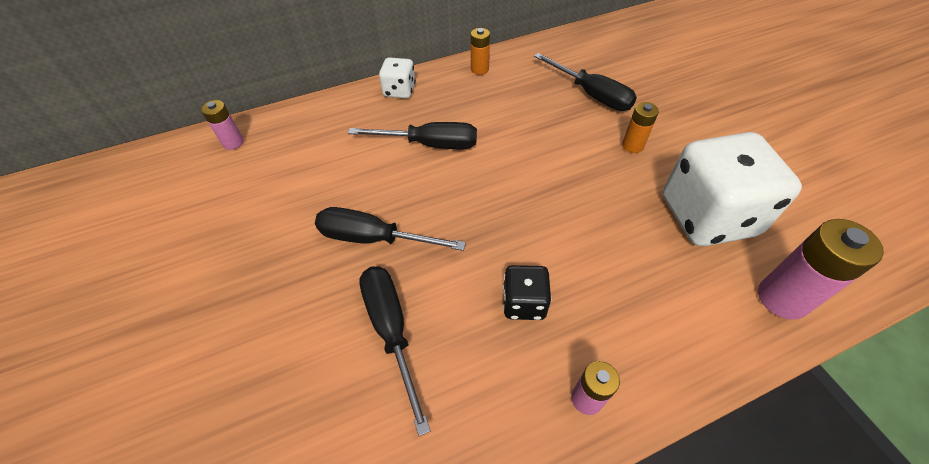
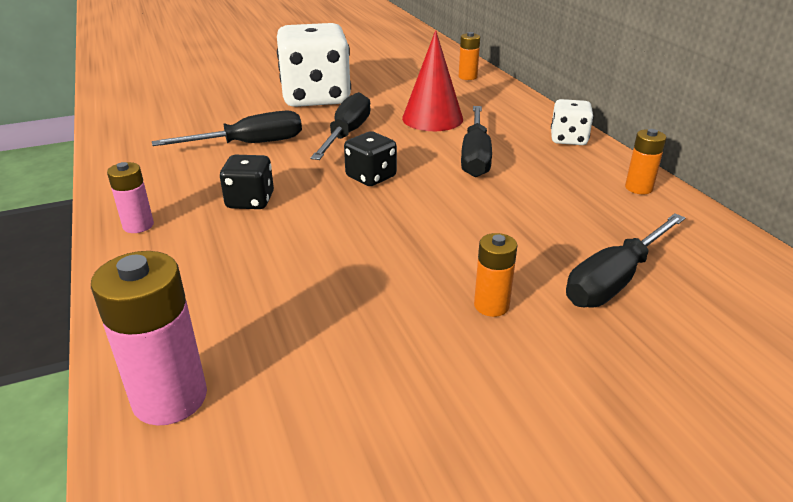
camera: 90 degrees right, 20 degrees down
(233, 142) = (467, 77): pink battery -> orange battery
(343, 171) = (432, 118): none -> red cone
(470, 212) = (371, 177): none -> black dice
(707, 216) = (335, 356): white dice -> white dice (316, 98)

